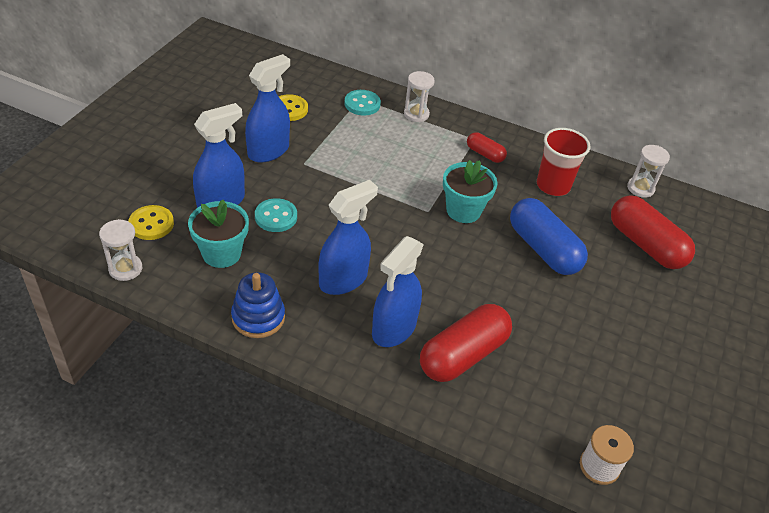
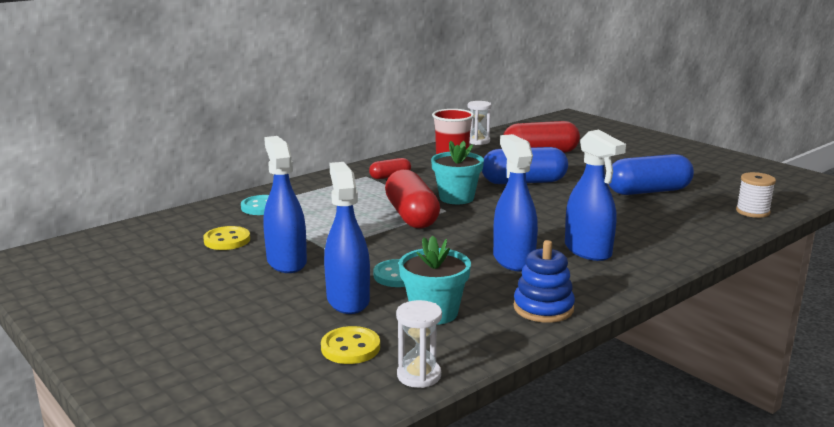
camera: 60 degrees left, 25 degrees down
(416, 114) = (305, 189): white hourglass -> none
(463, 355) = (629, 231): red capsule -> red capsule (411, 216)
(594, 357) = (648, 191): none -> blue capsule

